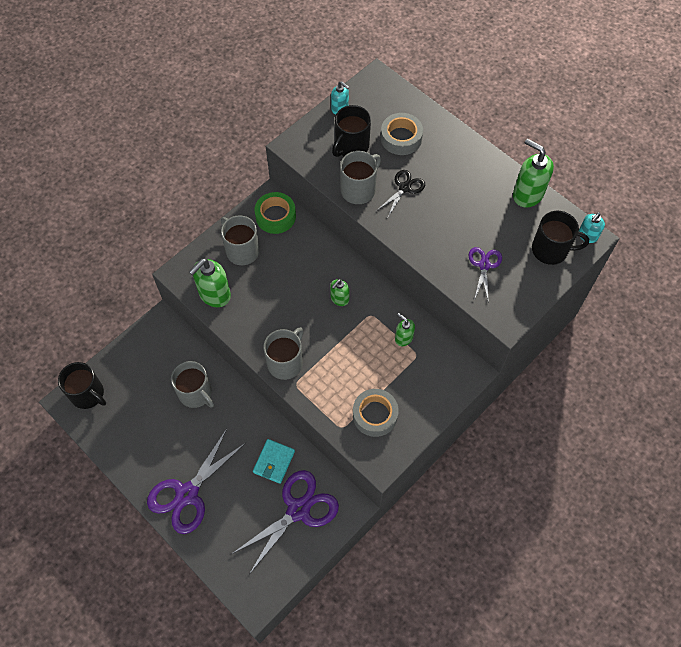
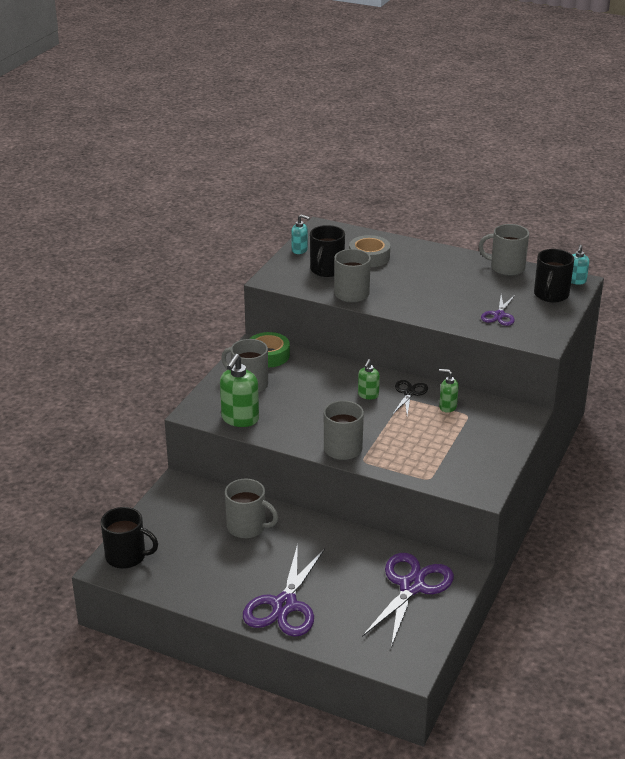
camera: 20 degrees left, 30 degrees down
(274, 462) = (363, 557): turquoise wallet -> none
(375, 415) = (455, 463): grey tape -> none
(404, 188) = (394, 285): black scissors -> black scissors (409, 393)
(484, 265) = (499, 315): purple scissors -> purple scissors turned 150 degrees counterclockwise
(527, 194) = (506, 268): green soap dispenser -> grey mug
(551, 250) = (551, 295): black mug -> black mug turned 120 degrees clockwise

